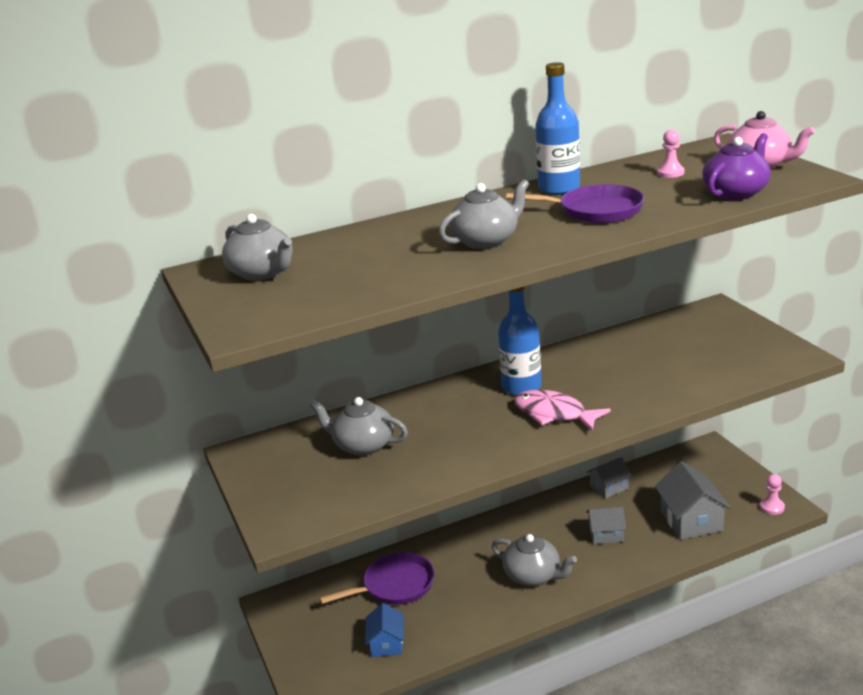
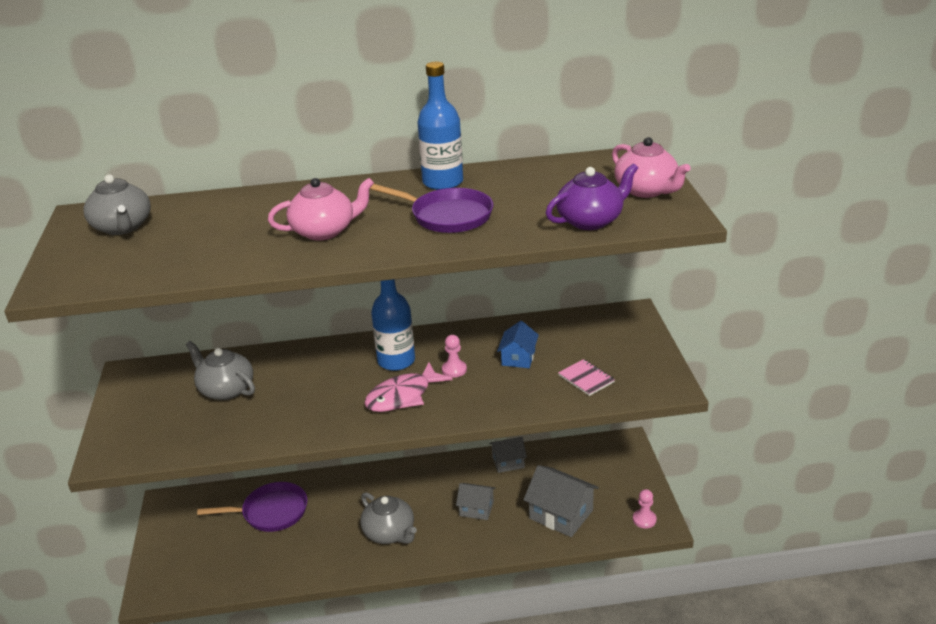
camera: 15 degrees right, 5 degrees up
(386, 643) = (233, 564): blue house -> blue house (518, 358)
(486, 241) = (324, 231): grey teapot -> pink teapot
(554, 414) = (403, 396): pink fish -> pink fish turned 90 degrees counterclockwise
(670, 173) = (556, 184): pink pawn -> pink pawn (454, 370)
(691, 520) = (561, 514): grey house -> grey house turned 60 degrees counterclockwise
(719, 365) = (586, 379): none -> pink notebook

